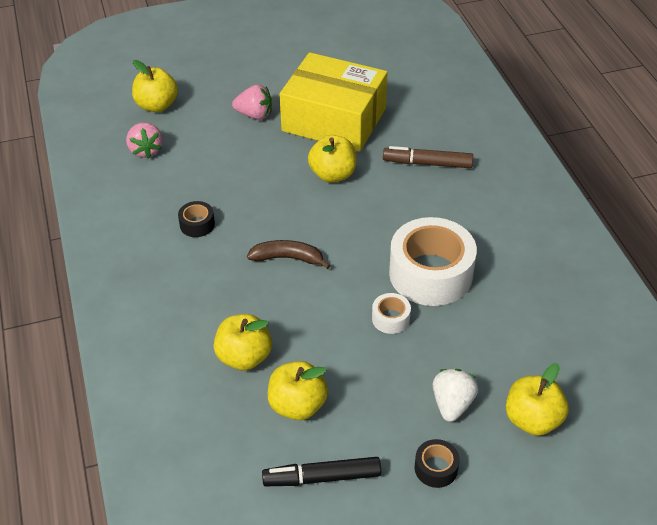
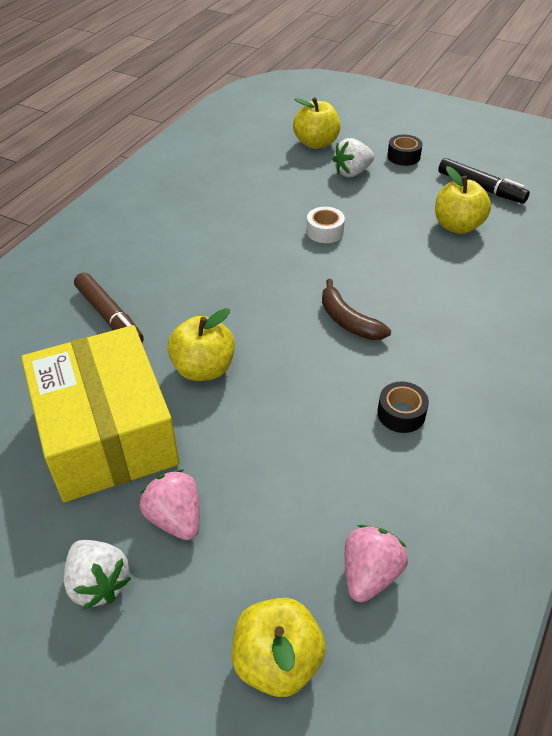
camera: 135 degrees left, 0 degrees up
(244, 357) = (468, 274): yellow apple -> none
(255, 81) = (99, 583): none -> white strawberry
(430, 274) = (253, 238): white tape -> none

